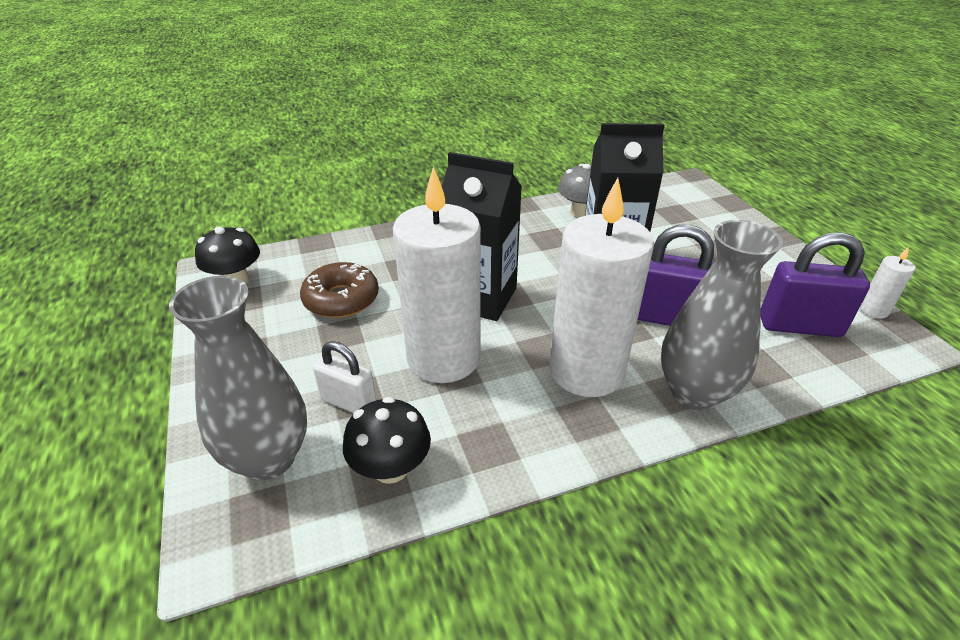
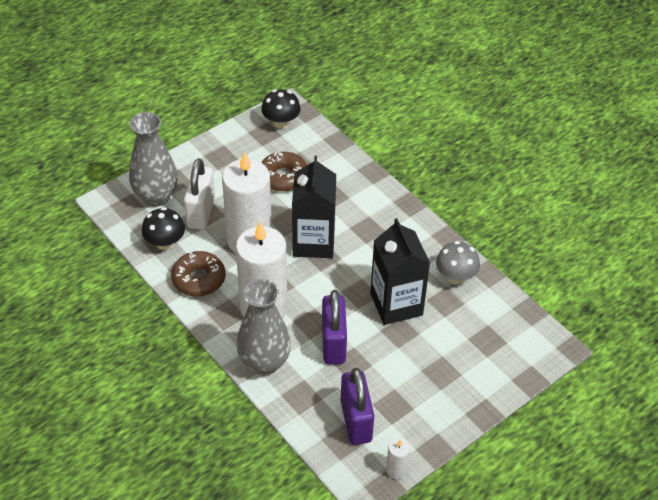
camera: 70 degrees right, 10 degrees up
(349, 402) = (201, 212): white padlock -> white padlock, size x1.56
(498, 436) = (199, 279): none -> brown donut

